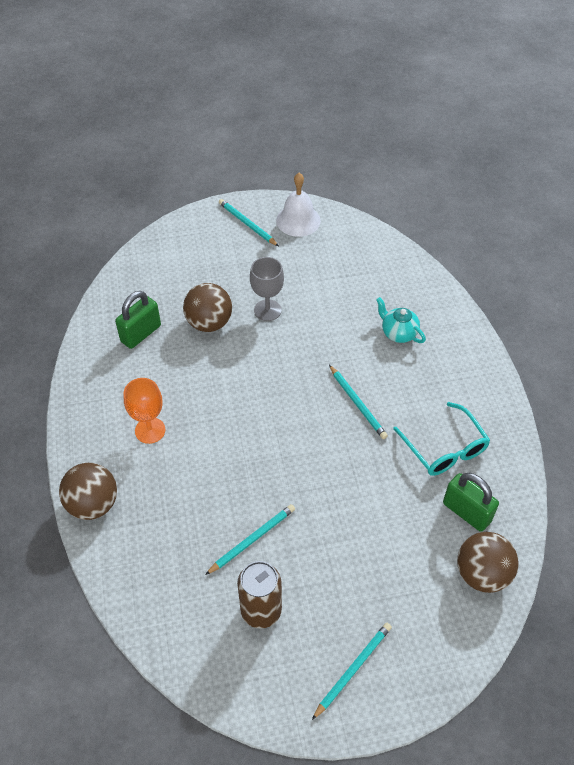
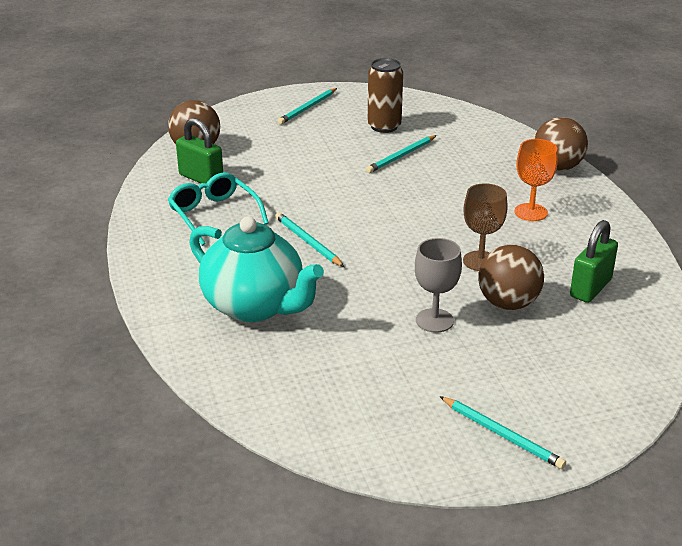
camera: 175 degrees right, 20 degrees down
(216, 369) = (480, 261): none -> brown goblet
(298, 220) = (417, 446): white bell -> none
(398, 333) = (255, 306): turquoise teapot -> turquoise teapot, size x2.07

